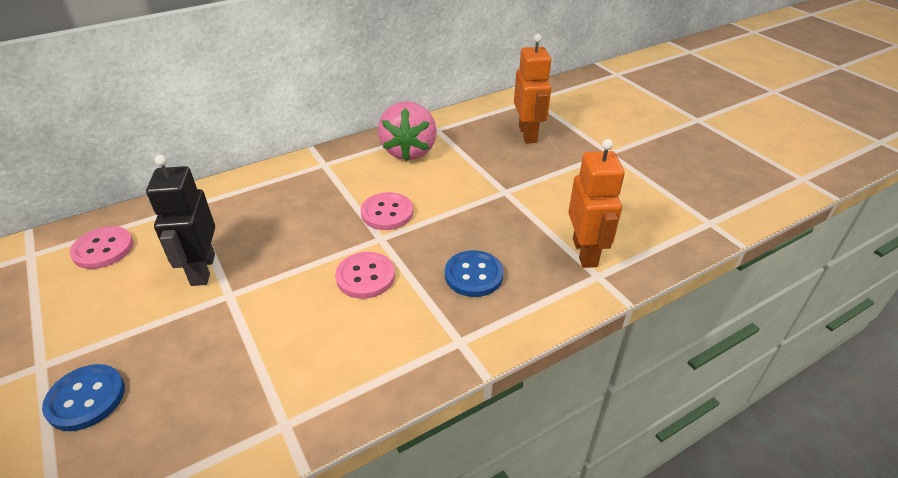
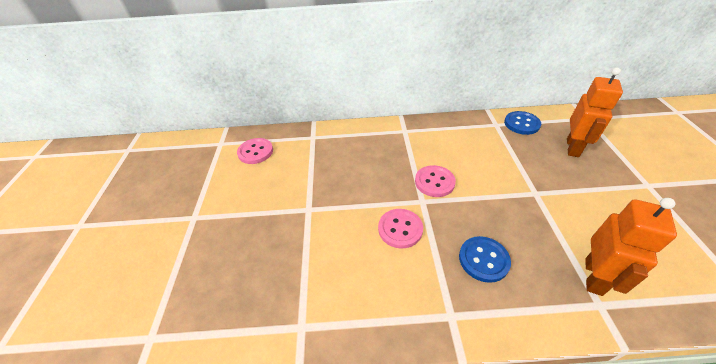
camera: 30 degrees right, 5 degrees up
(86, 398) = (204, 250): blue button -> blue button (521, 124)
(202, 270) = (301, 185): black robot -> none
(409, 151) = (469, 137): pink strawberry -> none

